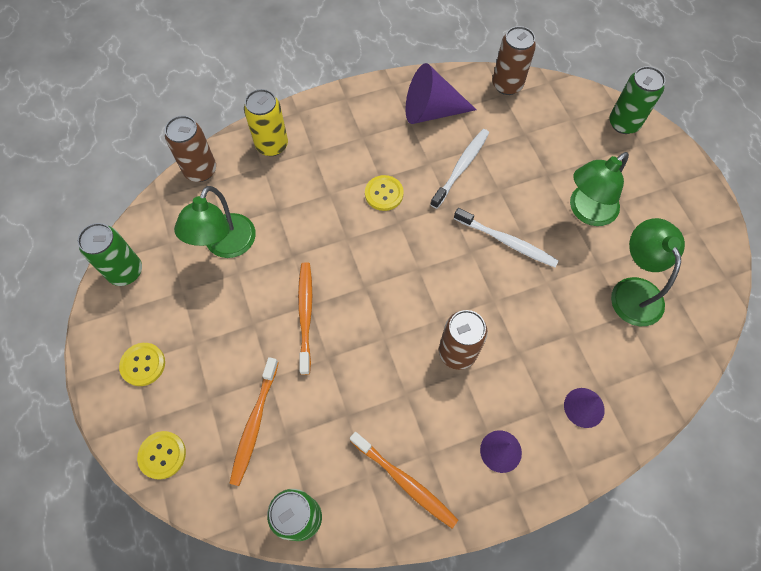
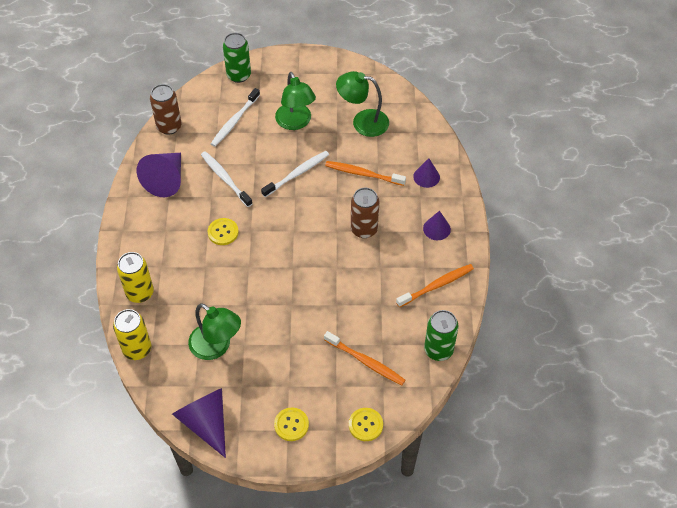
camera: 70 degrees left, 10 degrees down
(125, 271) = (206, 422): green can -> purple cone
(200, 170) = (137, 349): brown can -> yellow can
(305, 315) = (298, 309): orange toothbrush -> orange toothbrush (363, 174)
(550, 145) = (234, 121): none -> white toothbrush

